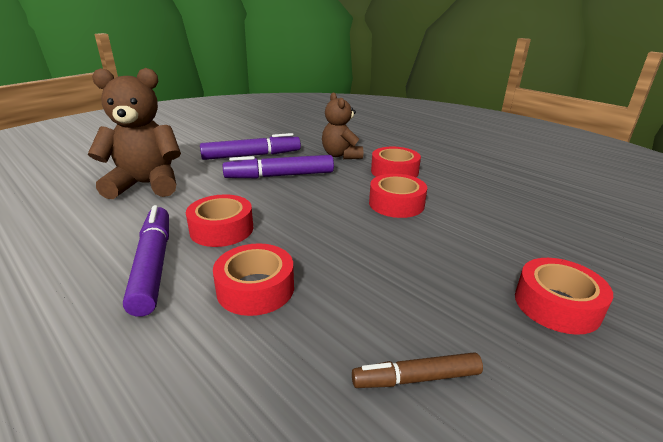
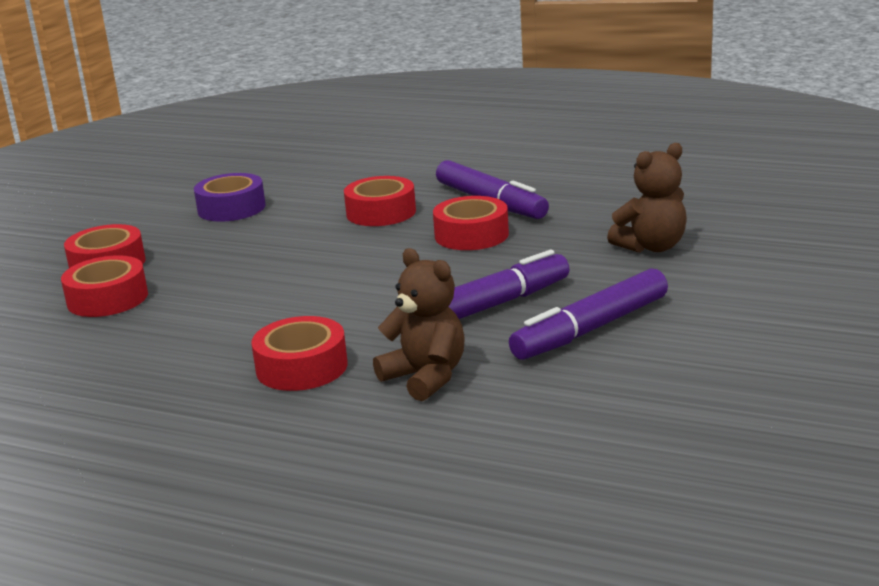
camera: 160 degrees right, 5 degrees down
(146, 185) = (651, 247): brown teddy bear -> brown teddy bear, size x0.65
(396, 204) = (280, 312): red tape -> red tape (107, 299)
(416, 378) = (231, 208): brown marker -> purple tape

